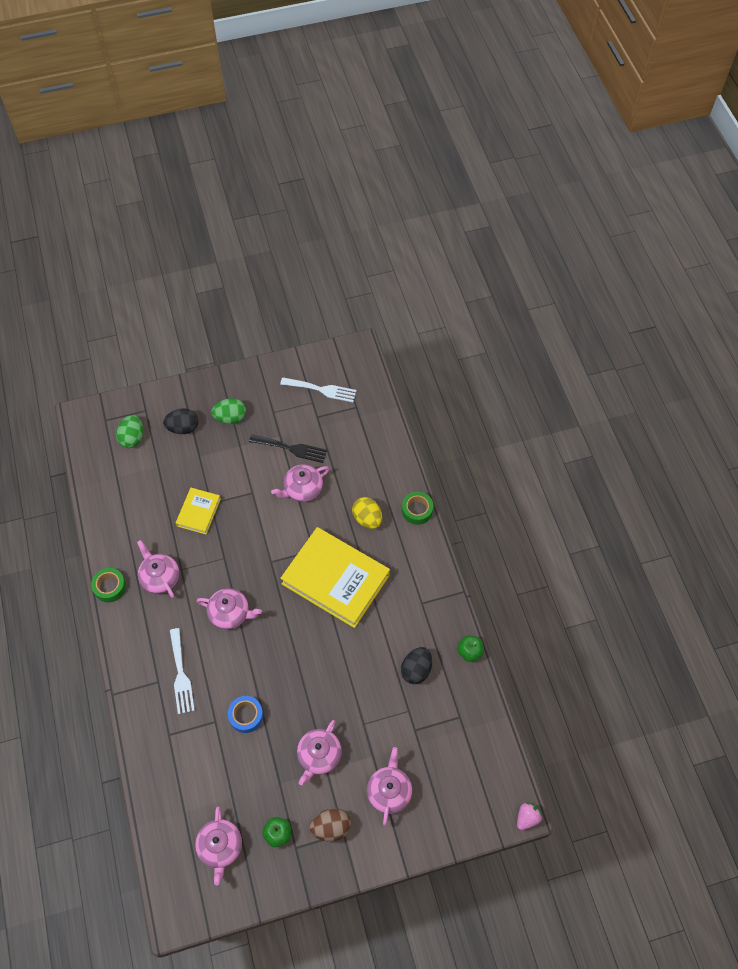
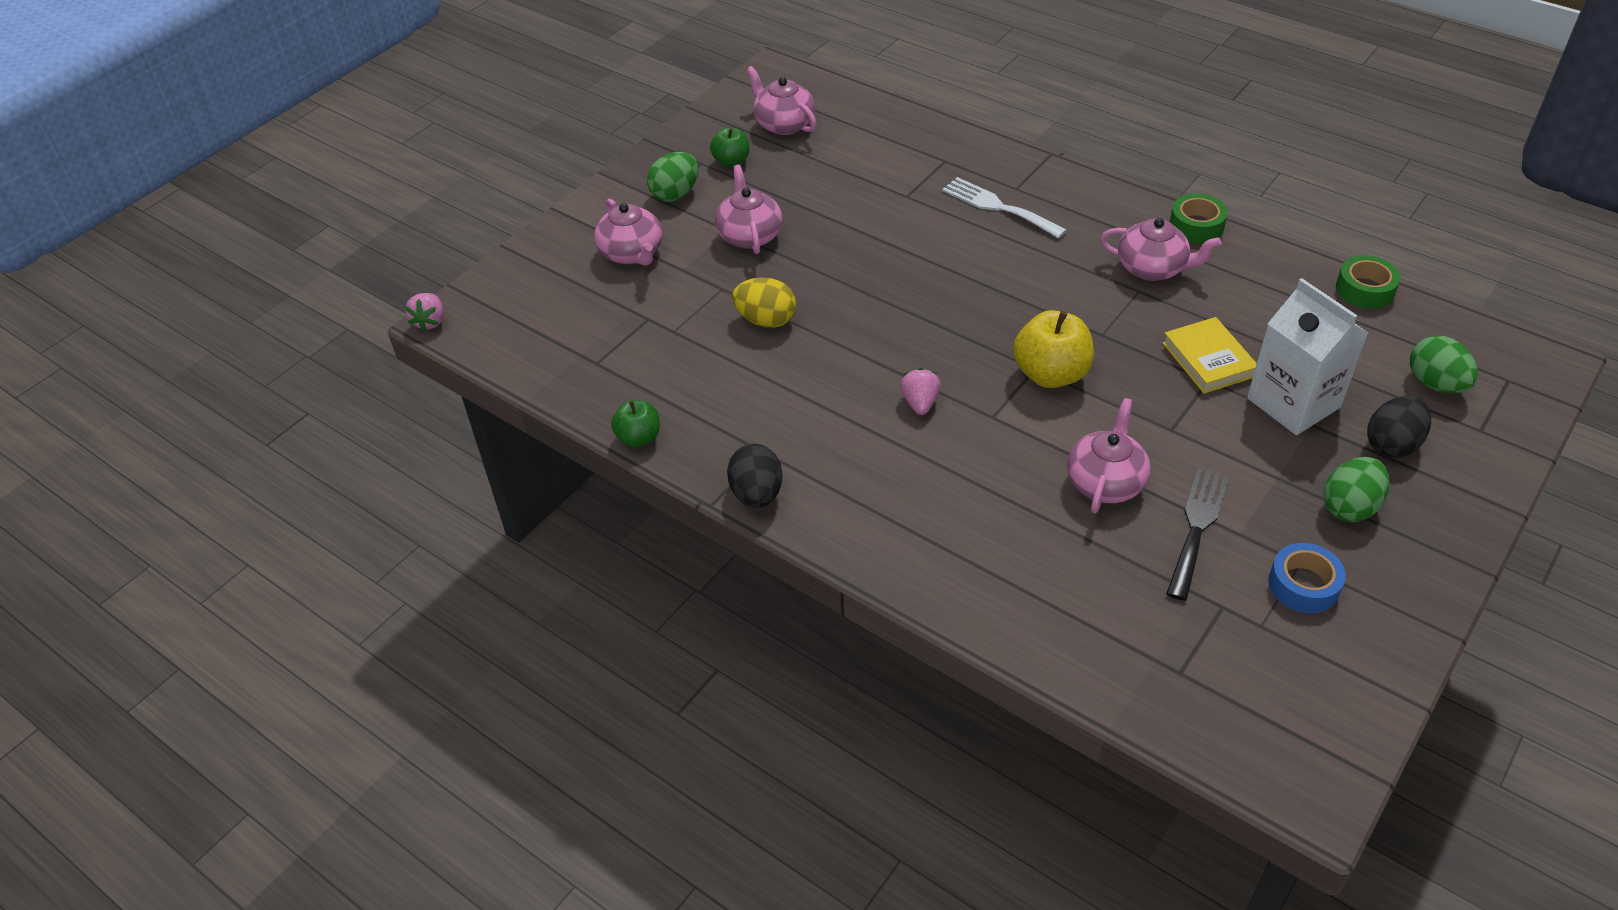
camera: 145 degrees right, 15 degrees down
(193, 469) = (1293, 403): none -> white carton
(230, 613) = (1016, 288): pink teapot -> none
(246, 715) = (876, 218): blue tape -> blue tape (1303, 585)
(268, 553) = (1051, 374): none -> yellow apple
(291, 448) = (1196, 527): black fork -> black fork turned 135 degrees clockwise
(322, 390) = (1275, 660): white fork -> none
(331, 827) = (675, 194): brown egg -> green egg
(335, 579) = (920, 403): yellow book -> pink strawberry
(367, 519) = (959, 506): yellow egg -> yellow egg (766, 320)
(416, 670) = (701, 375): black egg -> black egg (757, 494)
(417, 510) = (892, 570): green tape -> green tape (1365, 289)

